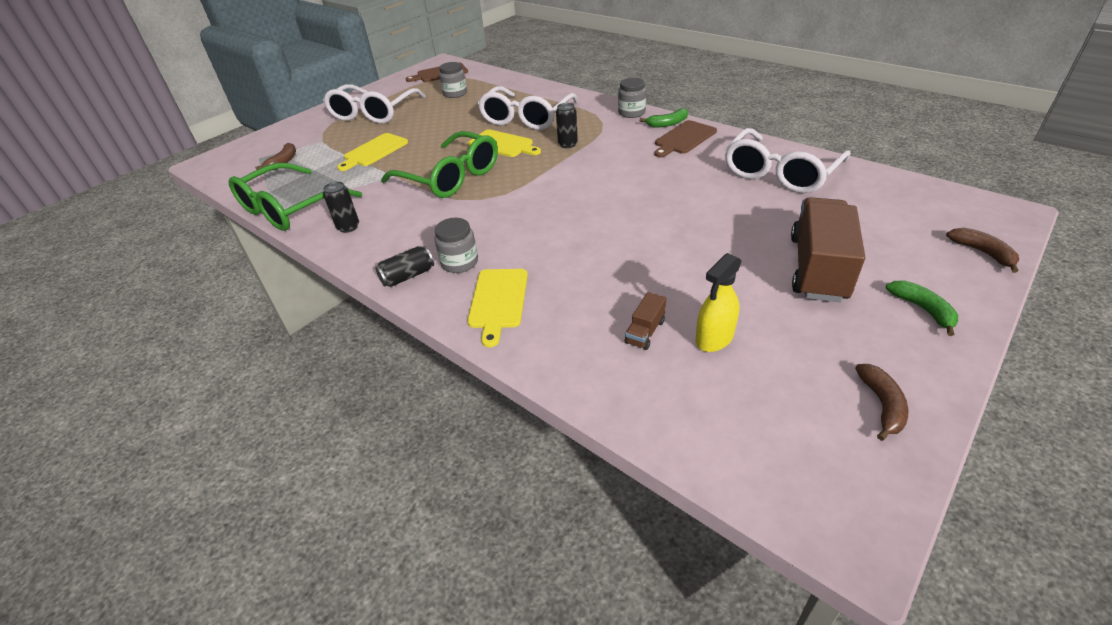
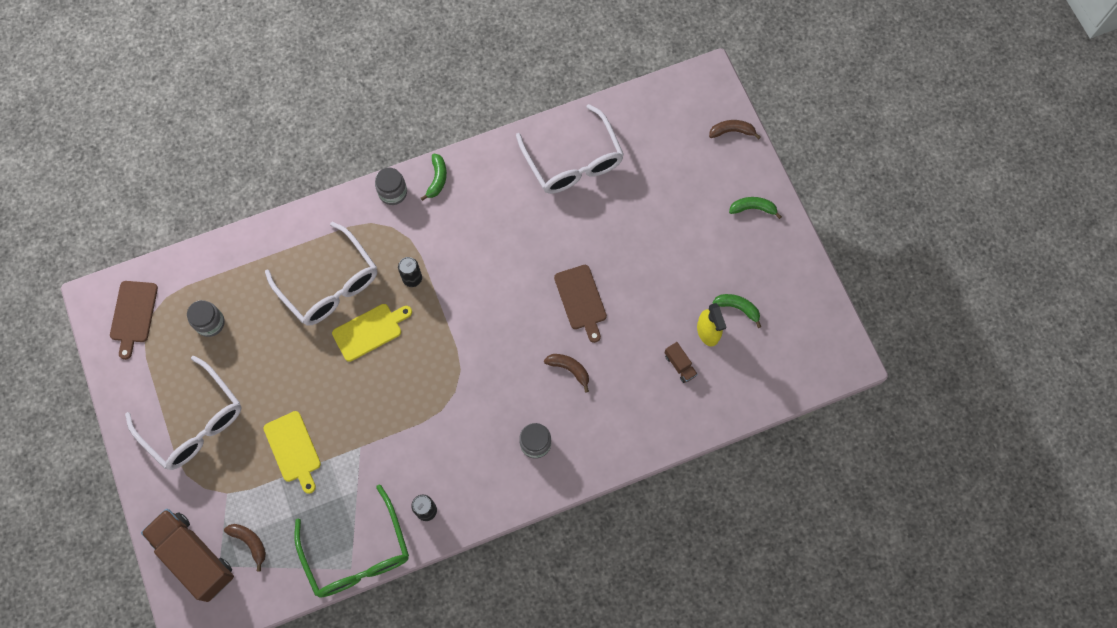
camera: 65 degrees left, 30 degrees up
(408, 276) = (528, 486): black can -> none
(450, 177) = (399, 400): green glasses -> none
(498, 301) = (597, 436): yellow cutting board -> none
(684, 139) = (473, 186): brown cutting board -> brown cutting board (581, 300)
(777, 353) = (737, 308): none -> green banana
(817, 268) = (687, 229): brown truck -> brown truck (194, 557)
(882, 405) = (797, 289): brown banana -> brown banana (569, 369)

